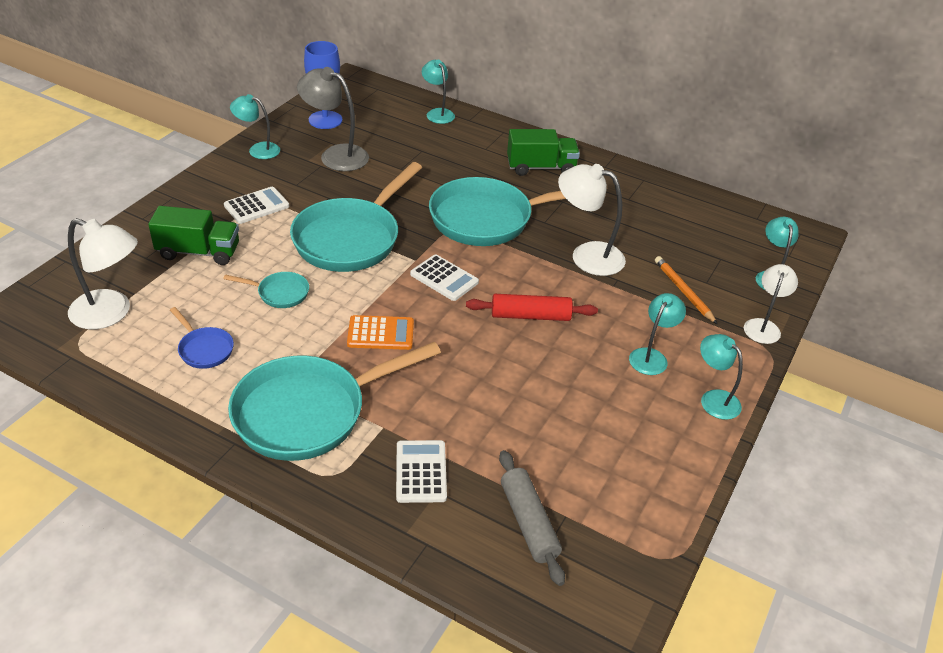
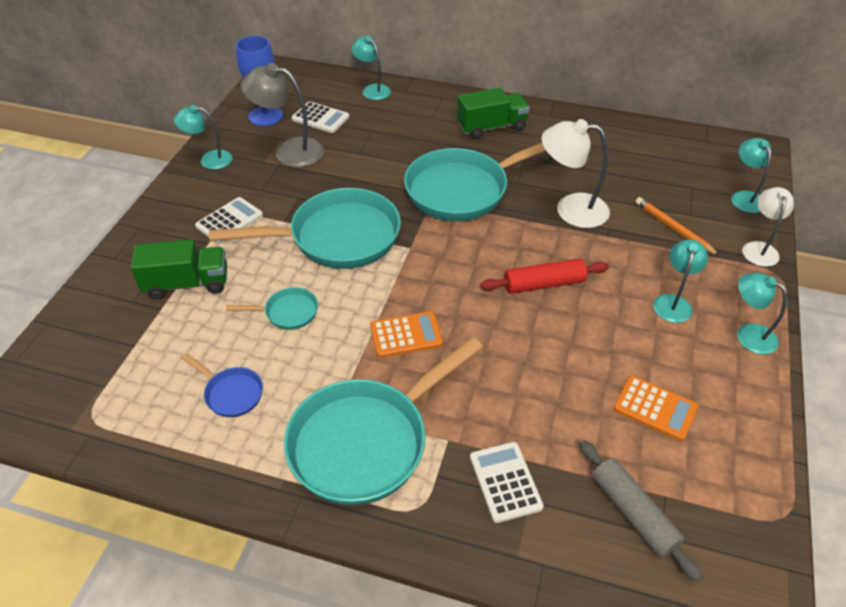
camera: 10 degrees left, 5 degrees up
(111, 313) = (116, 374): white lamp -> none
(350, 239) = (337, 237): turquoise pan -> turquoise pan turned 120 degrees counterclockwise
(444, 278) = (445, 261): white calculator -> white calculator (320, 118)
(590, 442) = (655, 408): none -> orange calculator

